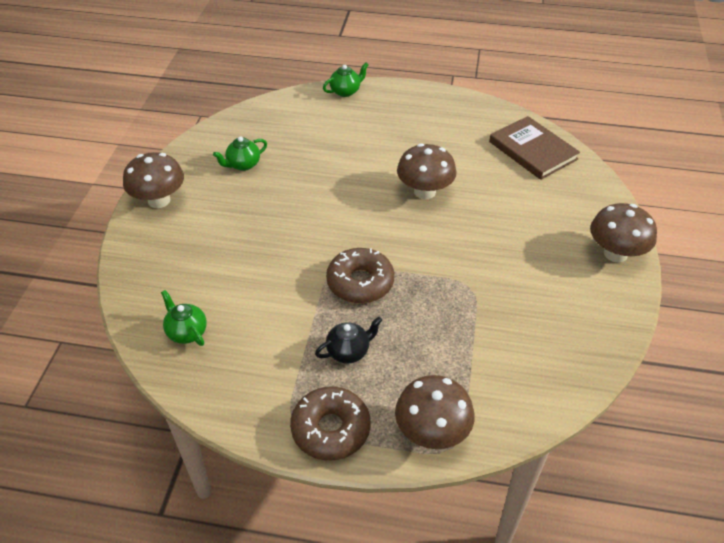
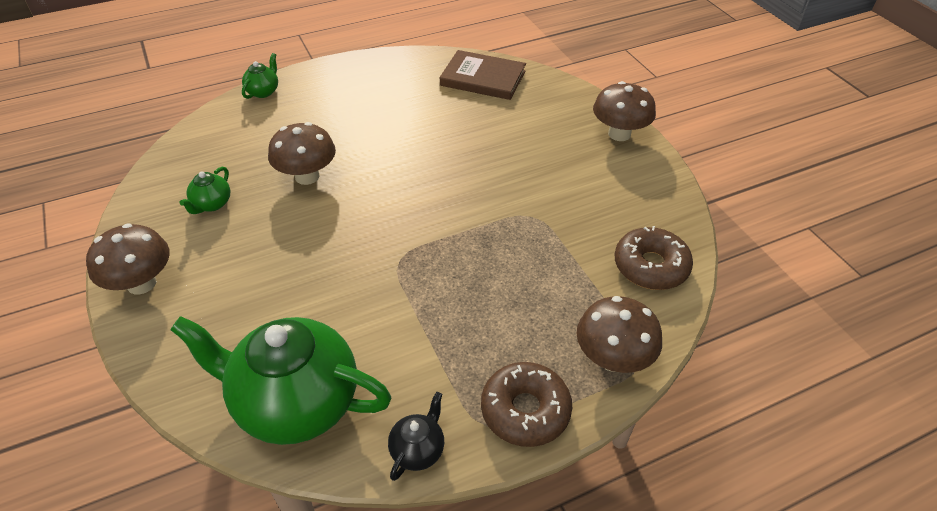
camera: 35 degrees left, 0 degrees up
(186, 332) = (295, 403): green teapot -> green teapot, size x2.37
(349, 351) = (478, 329): black teapot -> black teapot (418, 450)
(360, 282) = (433, 260): brown donut -> brown donut (650, 266)
(424, 192) = (420, 152): brown mushroom -> brown mushroom (307, 176)

